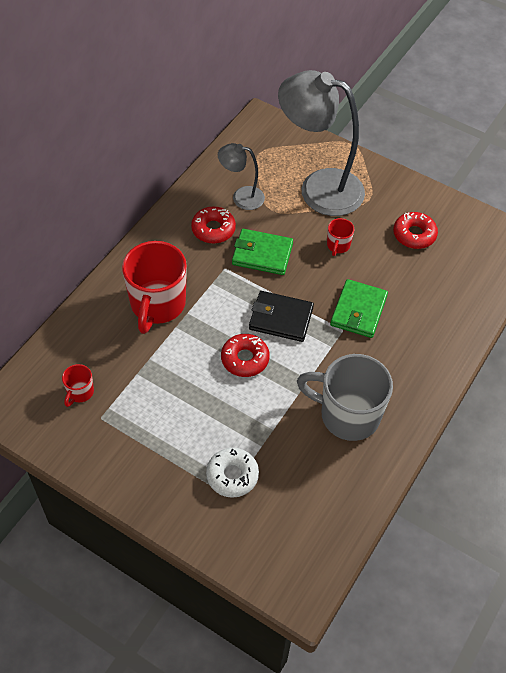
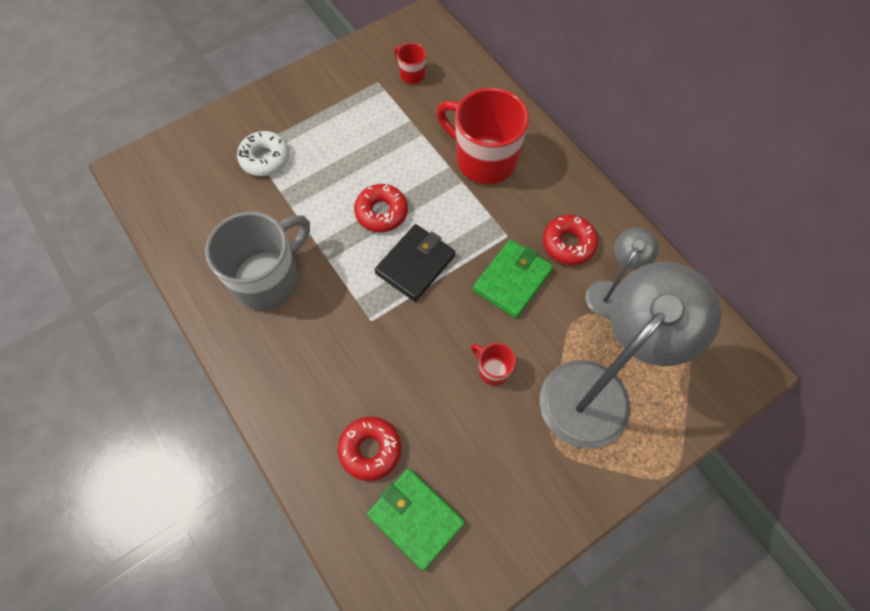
camera: 115 degrees right, 10 degrees up
(358, 311) = (388, 349): green wallet -> green wallet (415, 518)
(414, 235) = (474, 476): red donut -> red donut (370, 449)

